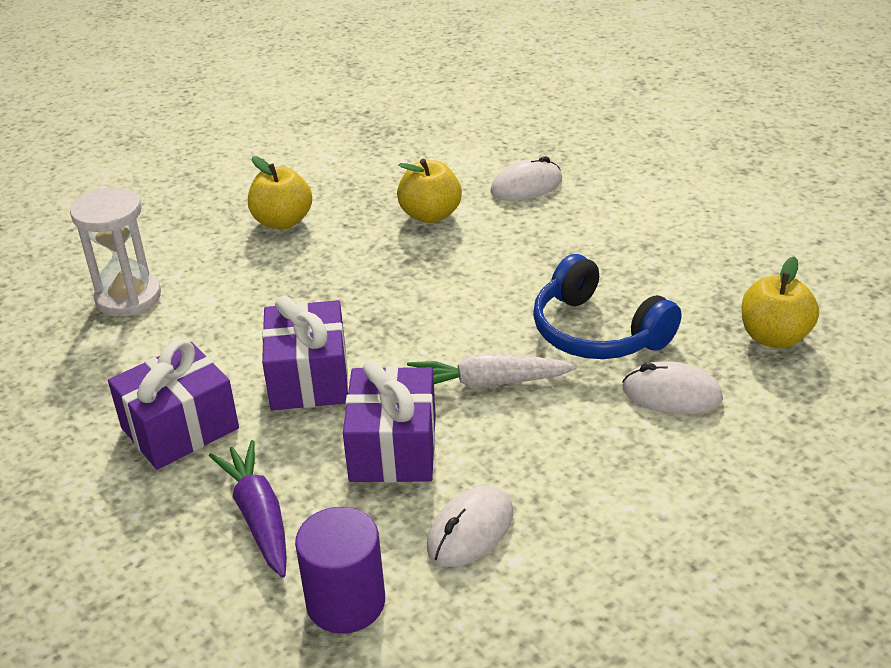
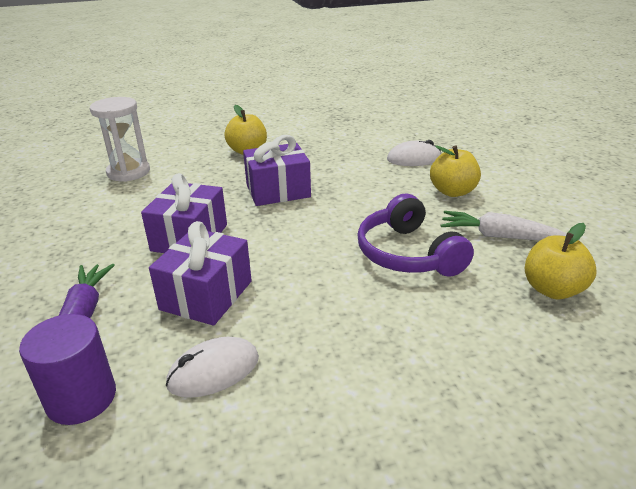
camera: 20 degrees right, 5 degrees down
(180, 428) = (88, 248): purple gift -> purple gift (278, 191)
(430, 215) = (339, 163): yellow apple -> yellow apple (452, 192)
(488, 383) = (304, 269): white carrot -> white carrot (499, 236)
(597, 332) = (408, 254): blue headphones -> purple headphones
(671, 394) = (441, 311): white mouse -> none

